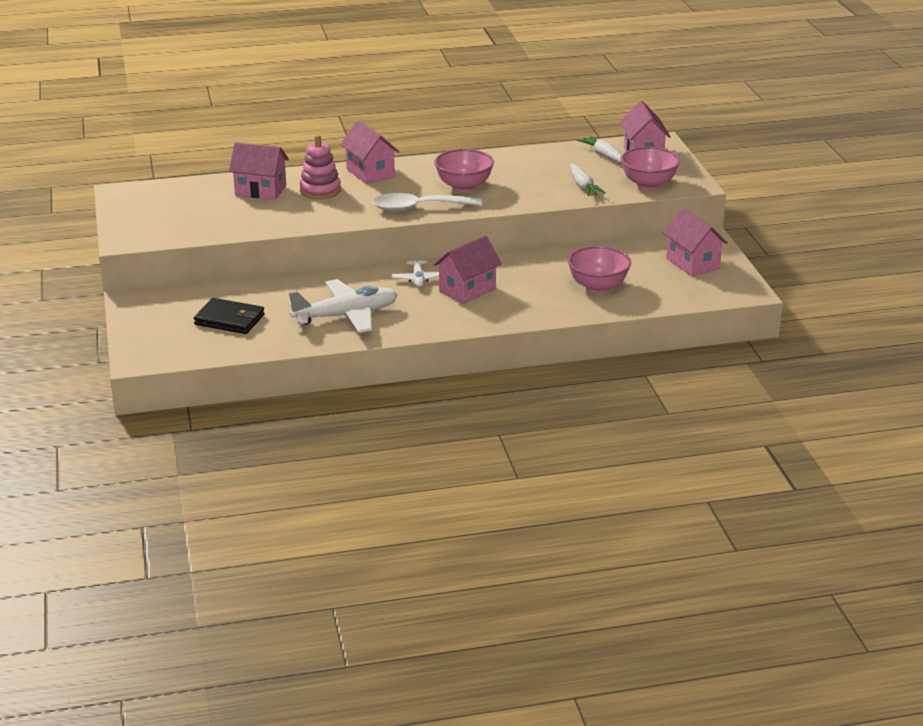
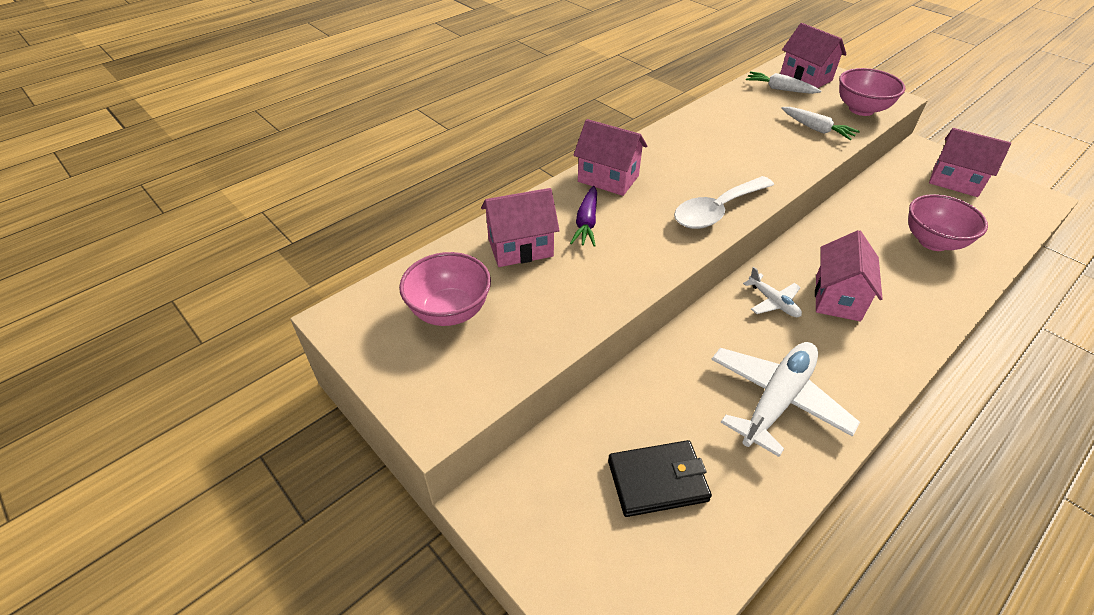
camera: 30 degrees left, 15 degrees up
(320, 190) = (586, 223): pink stacking toy -> purple carrot
(464, 187) = (719, 166): pink bowl -> pink bowl (450, 311)

